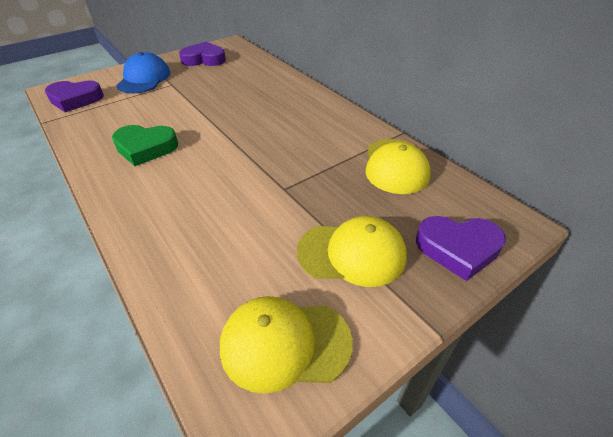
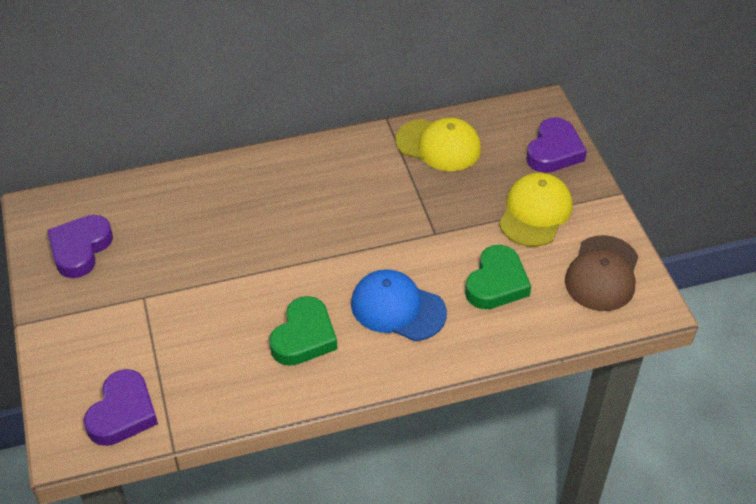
camera: 70 degrees left, 5 degrees up
(144, 79) = (103, 327): blue cap -> blue cap (397, 308)
(235, 245) = (496, 283): none -> green heart
(284, 343) = (602, 274): yellow cap -> brown cap

